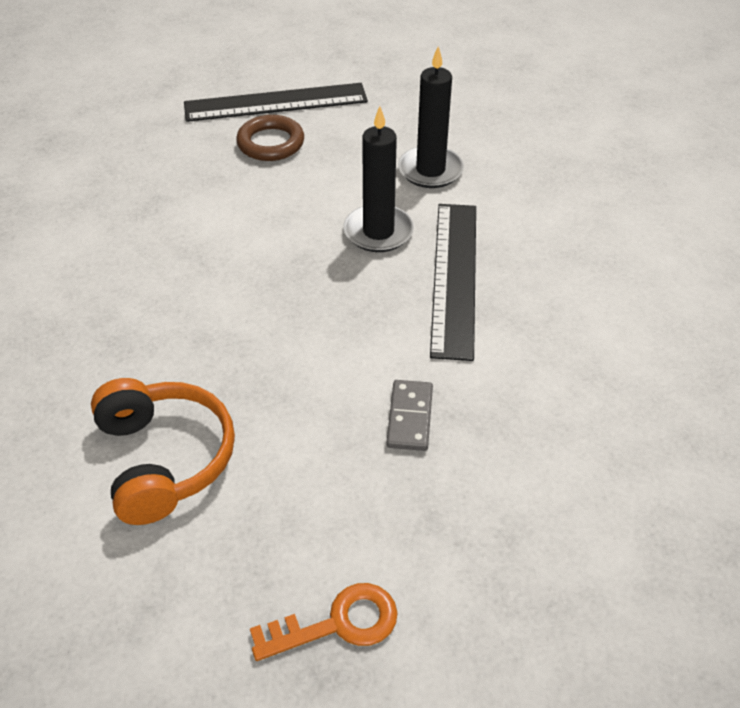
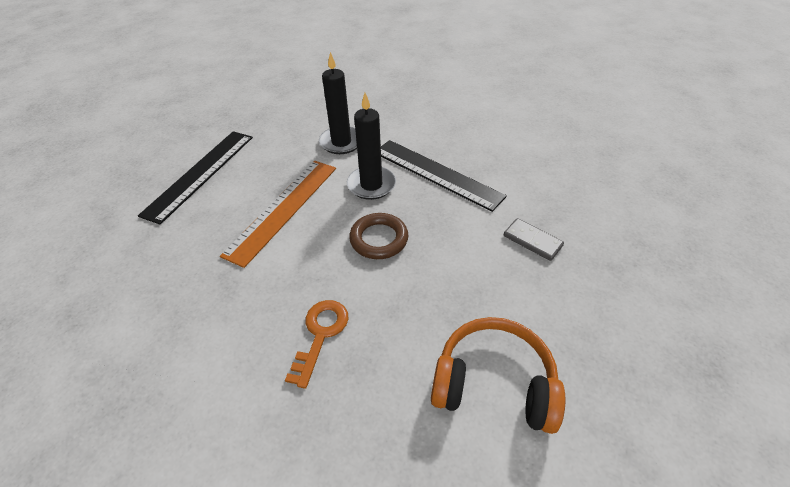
camera: 55 degrees left, 0 degrees up
(271, 143) = (237, 193): brown ring -> brown ring (379, 239)
(277, 187) = (283, 209): none -> orange ruler
(338, 624) = (676, 345): orange key -> orange key (320, 334)

